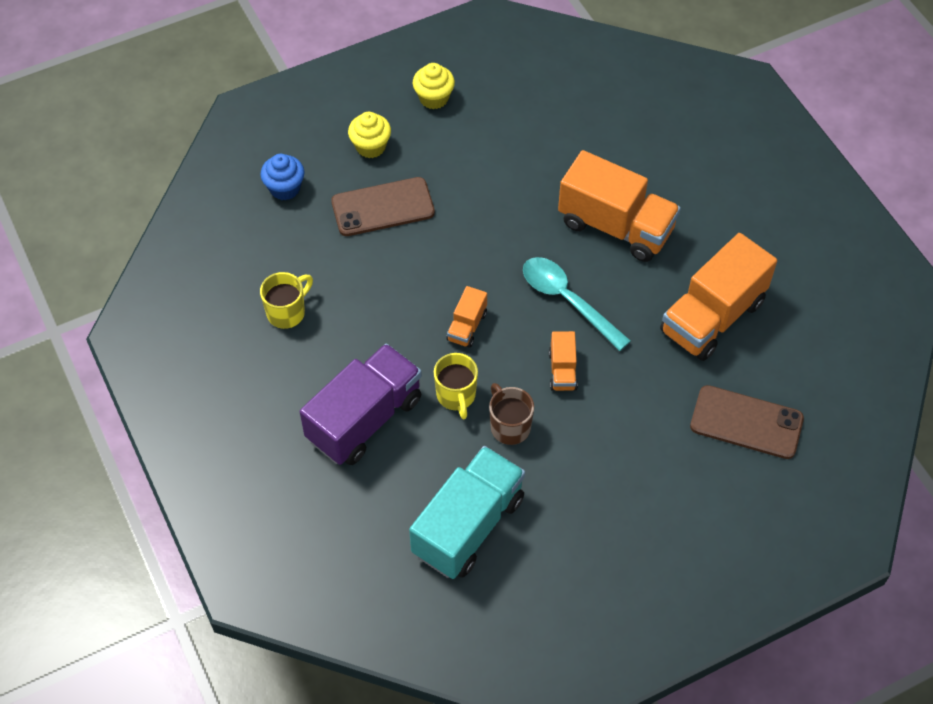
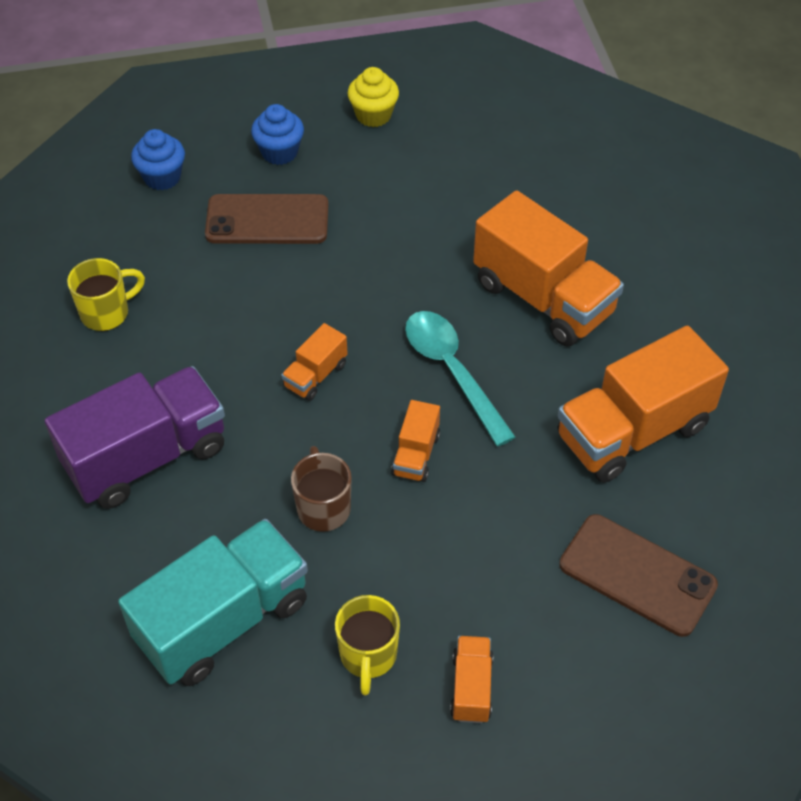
camera: 15 degrees right, 5 degrees down
(370, 146) = (279, 152): yellow cupcake -> blue cupcake
(456, 396) = (270, 455): yellow mug -> yellow mug (368, 656)
(657, 529) = (471, 687): none -> orange truck

